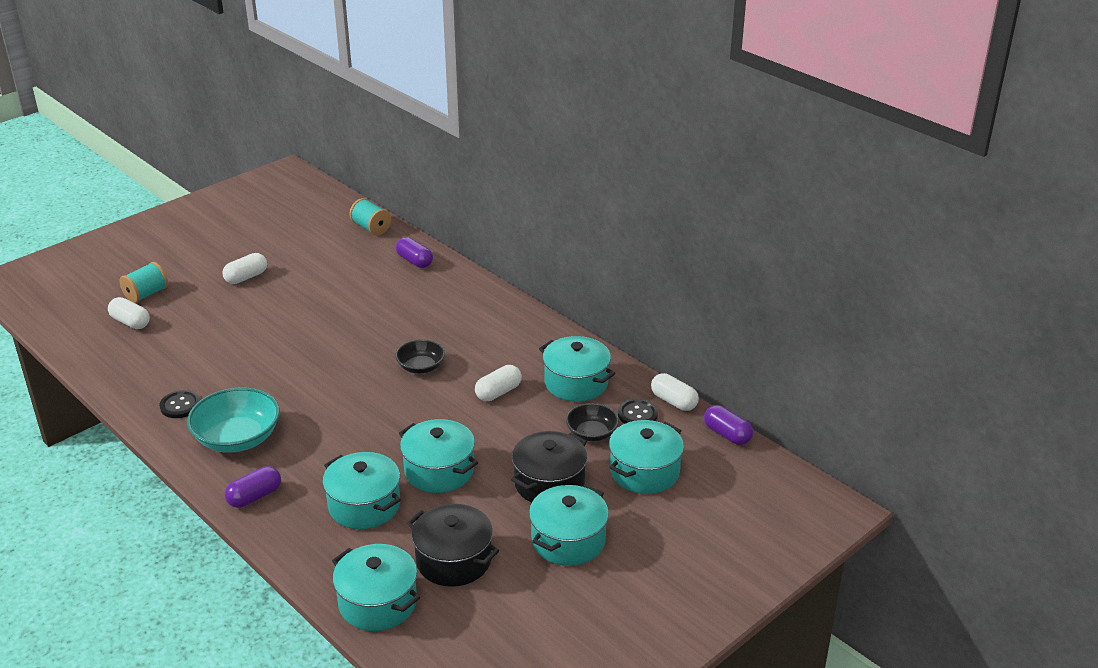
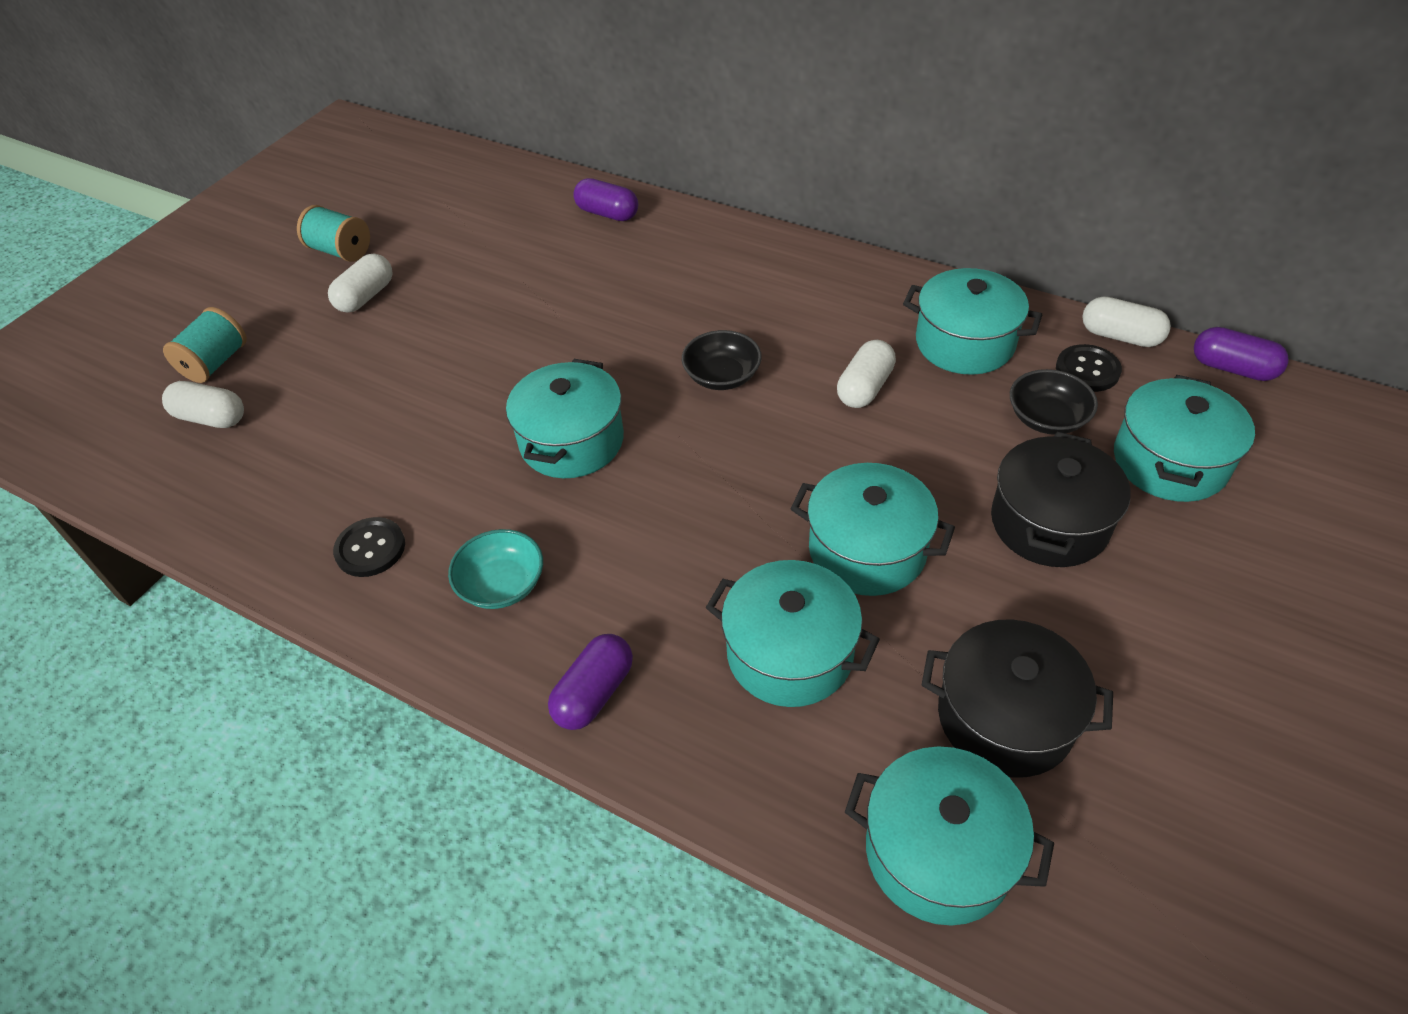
camera: 15 degrees left, 15 degrees up
(237, 438) = (502, 584): turquoise bowl -> turquoise bowl, size x0.59
(371, 228) = (514, 179): turquoise spool -> turquoise spool (341, 251)
(568, 540) = (1153, 619): turquoise pot -> turquoise pot (572, 441)

